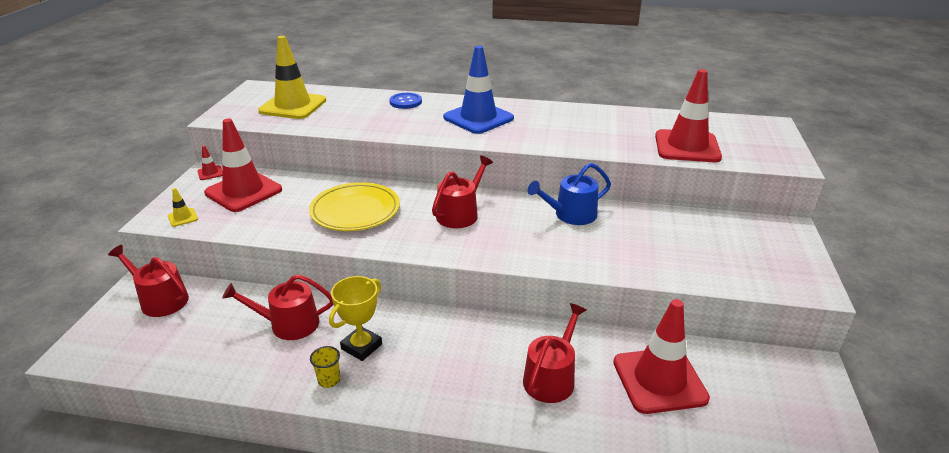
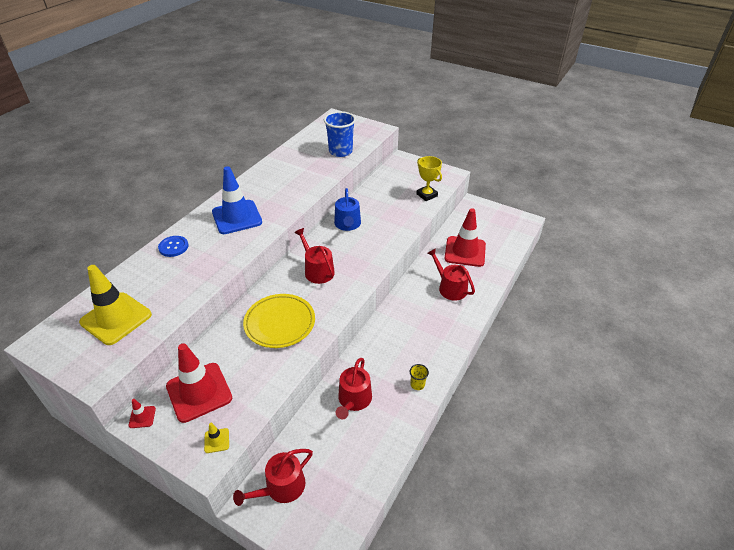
camera: 70 degrees left, 10 degrees up
(361, 346) = (393, 363): yellow trophy -> yellow trophy (427, 195)
(687, 147) = (340, 151): red traffic cone -> blue cup

